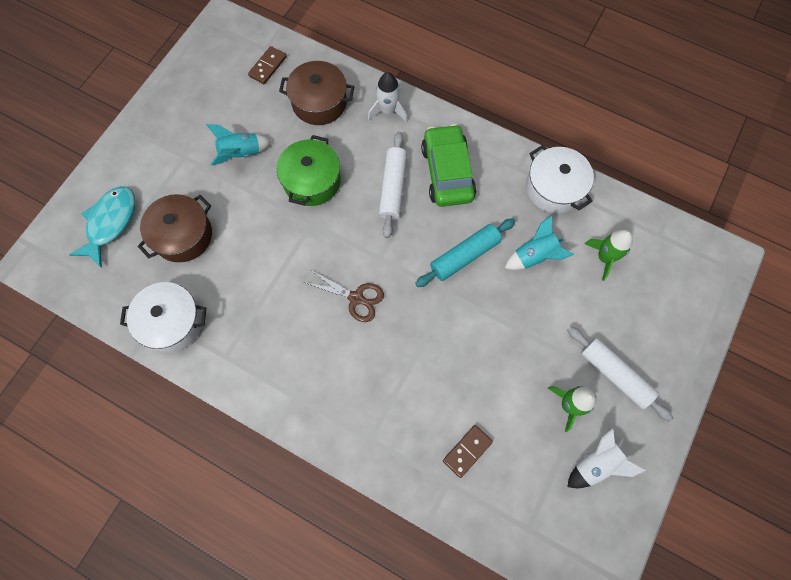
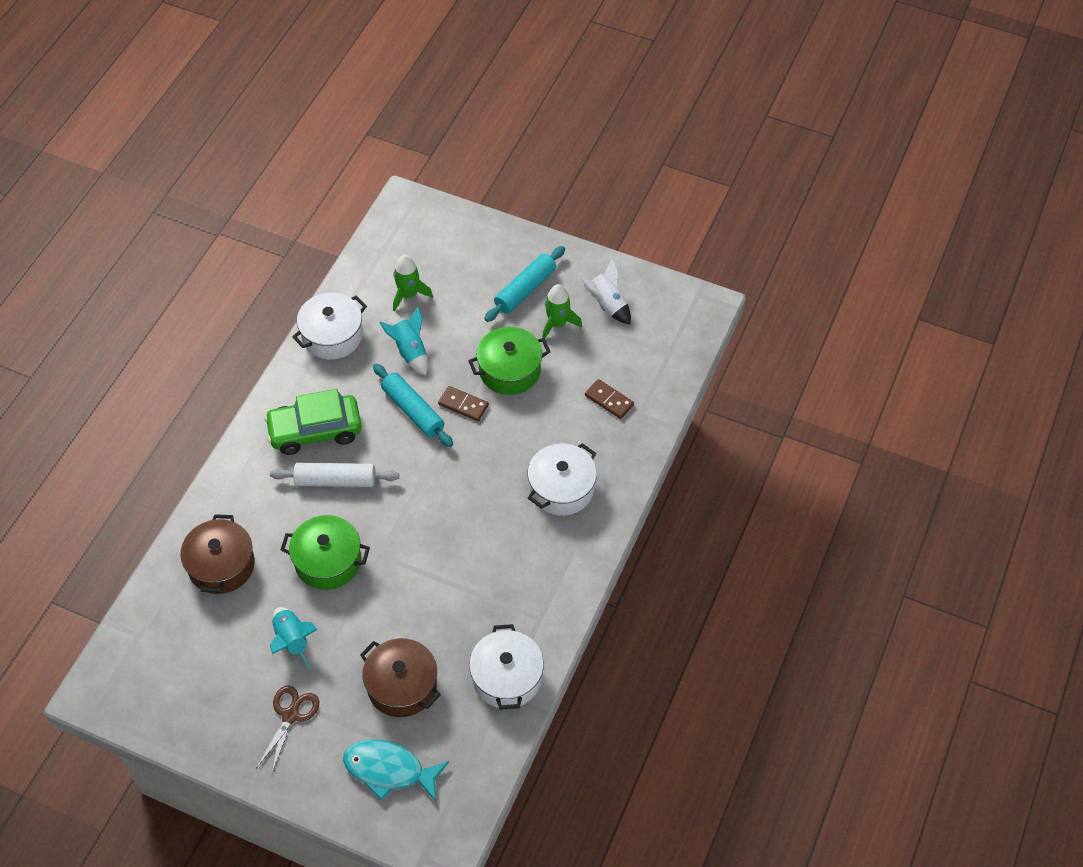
camera: 95 degrees left, 15 degrees down
(267, 66) = (166, 629): brown domino -> brown domino (463, 405)
(356, 298) = (466, 504): brown scissors -> brown scissors (290, 715)
(363, 390) = (561, 488): none -> white pot
(388, 110) = (234, 493): white rocket -> none
(509, 350) = (509, 370): none -> green pot
(614, 374) = (525, 290): white rolling pin -> turquoise rolling pin

